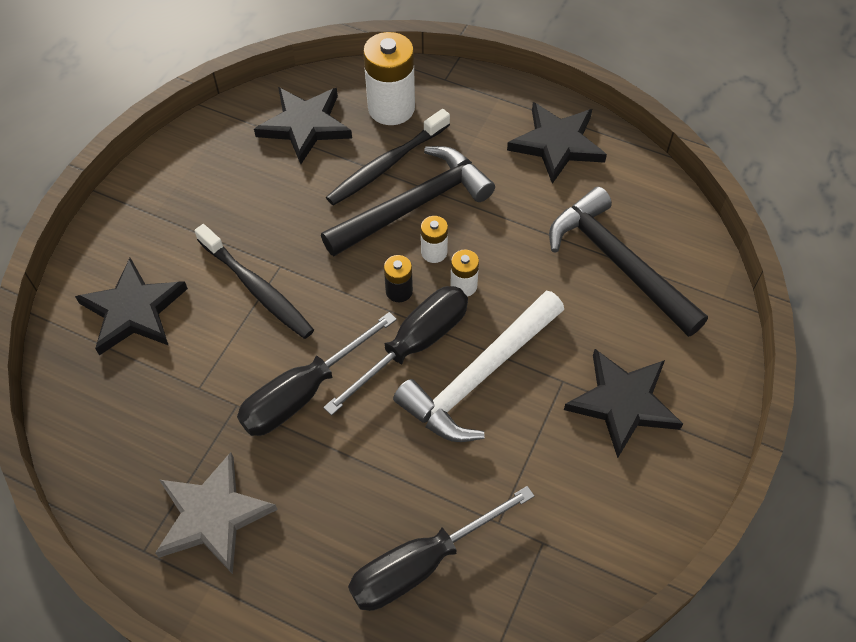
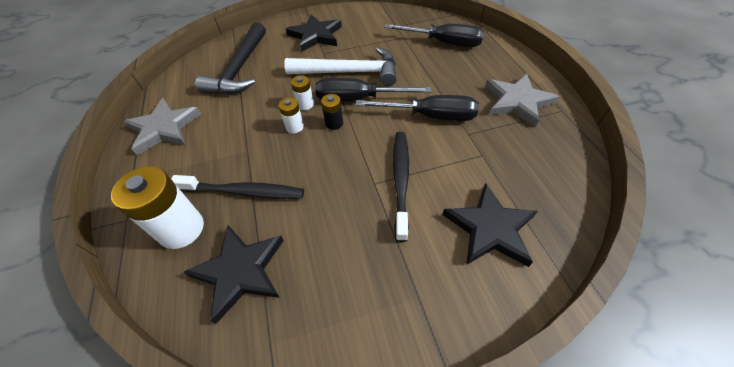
camera: 130 degrees left, 5 degrees down
(414, 205) = (267, 156): black hammer -> none
(557, 144) = (164, 128): black star -> grey star

